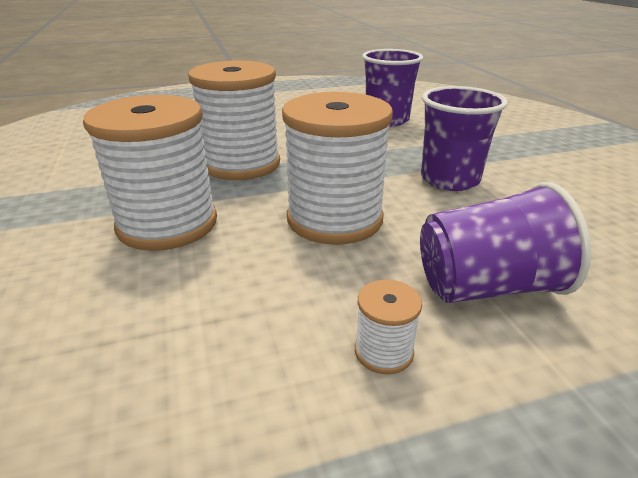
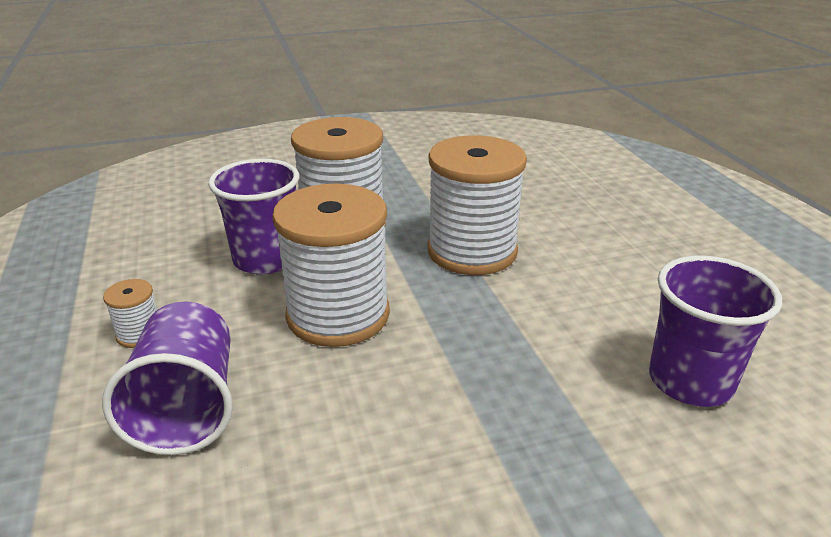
camera: 90 degrees right, 0 degrees up
(449, 179) = (437, 423): purple cup -> purple cup (266, 259)

